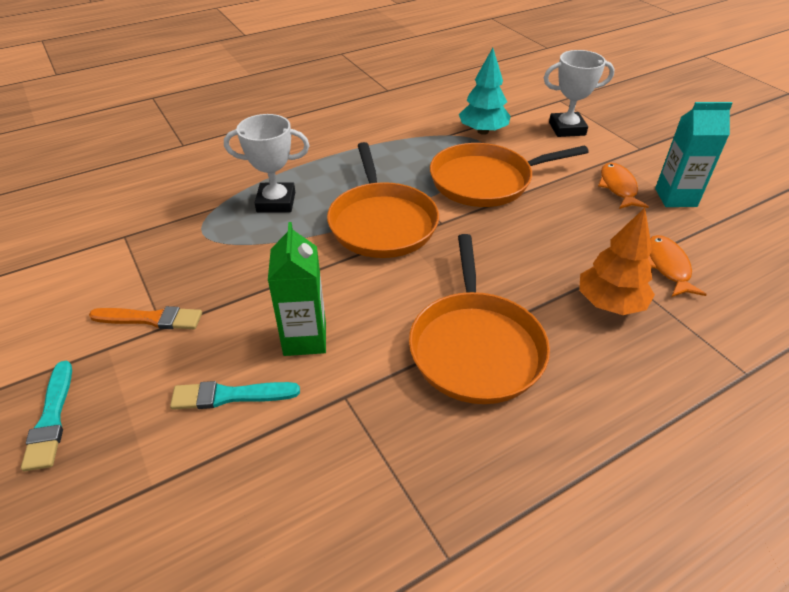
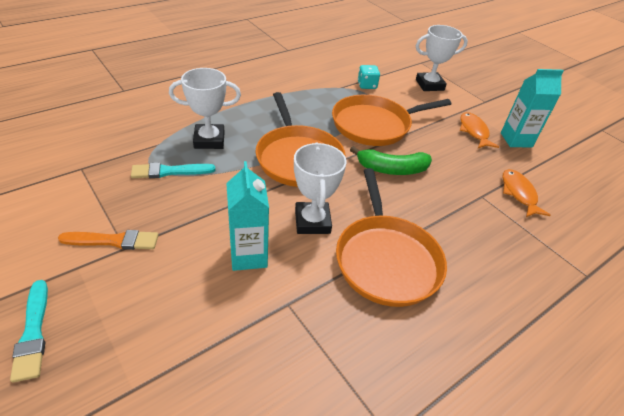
camera: 10 degrees left, 0 degrees up
(230, 396) = (191, 306): turquoise brush -> turquoise brush (169, 171)
(305, 339) = (248, 256): green carton -> turquoise carton
(388, 299) = (312, 221): none -> white trophy
(483, 131) = (367, 85): turquoise tree -> turquoise dice
(500, 236) = (392, 169): none -> green banana
(610, 303) = (481, 223): orange tree -> none

